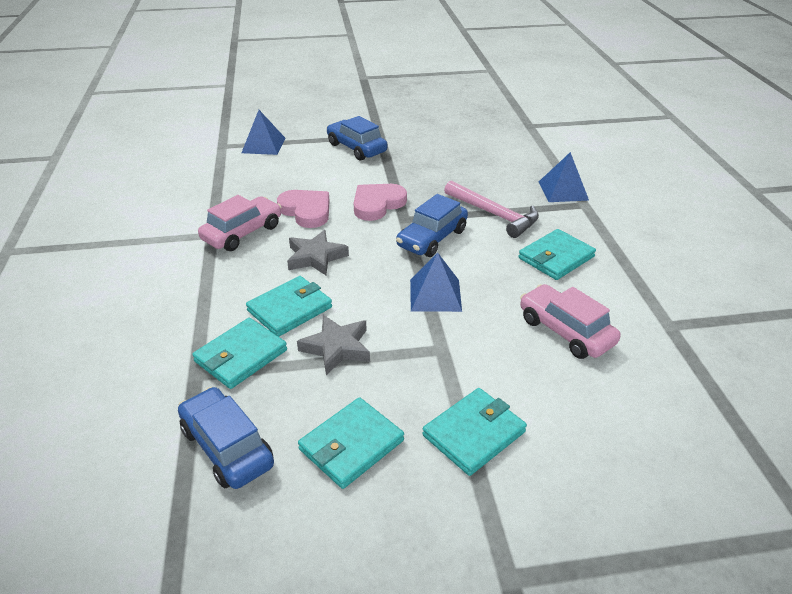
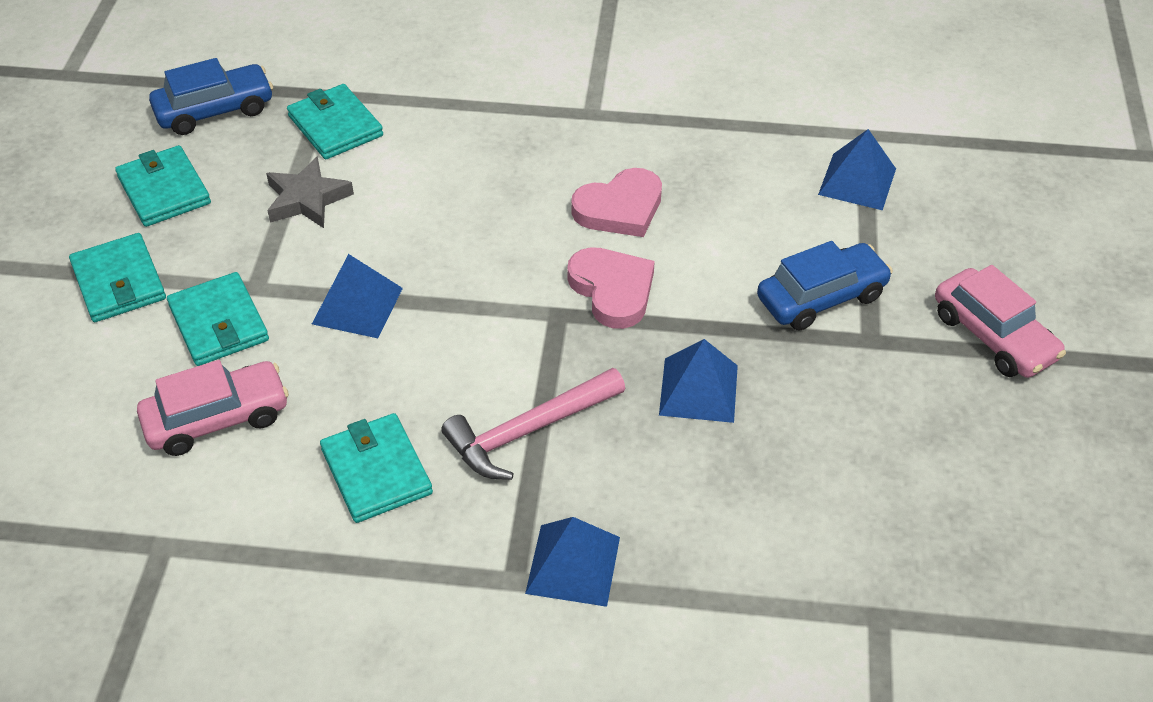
camera: 105 degrees right, 10 degrees up
(242, 233) = (584, 141): pink car -> pink car (993, 336)
(290, 309) = (396, 169): turquoise wallet -> turquoise wallet (219, 323)
(316, 257) = (495, 204): grey star -> none
(432, 238) = (491, 334): blue car -> none
(436, 172) = (698, 390): none -> blue pyramid

